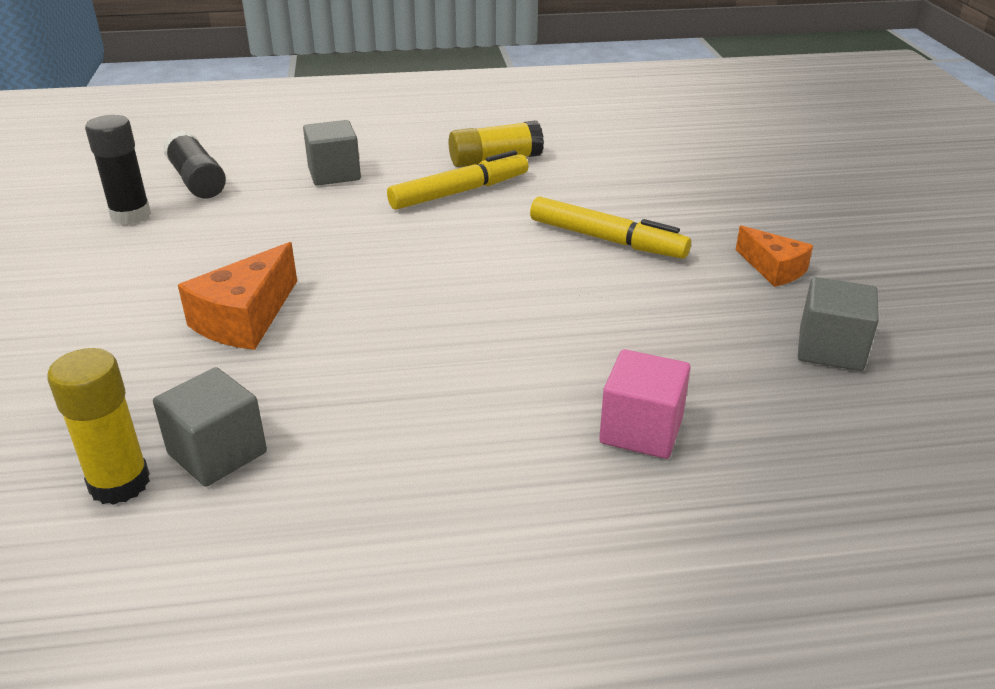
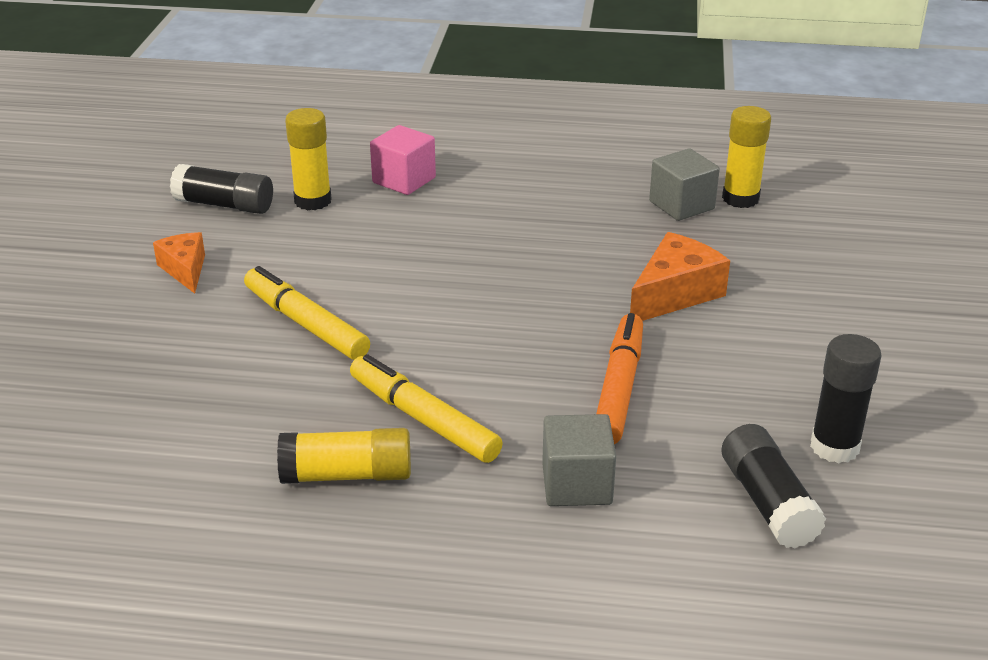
camera: 165 degrees left, 0 degrees up
(305, 230) = (619, 388): none -> orange marker
(459, 192) = (423, 419): yellow marker -> yellow marker turned 60 degrees clockwise
(731, 373) = (313, 201): none -> yellow glue stick
(830, 349) = (225, 205): grey cube -> black glue stick

